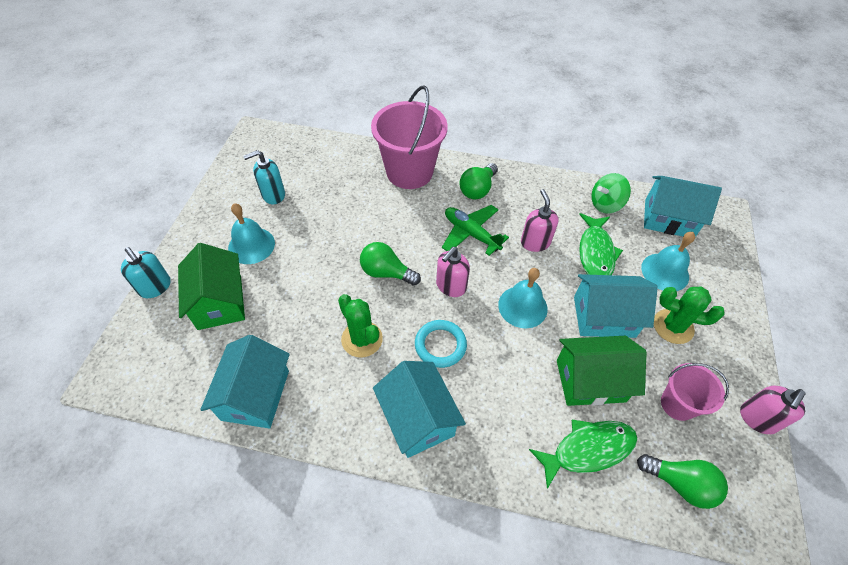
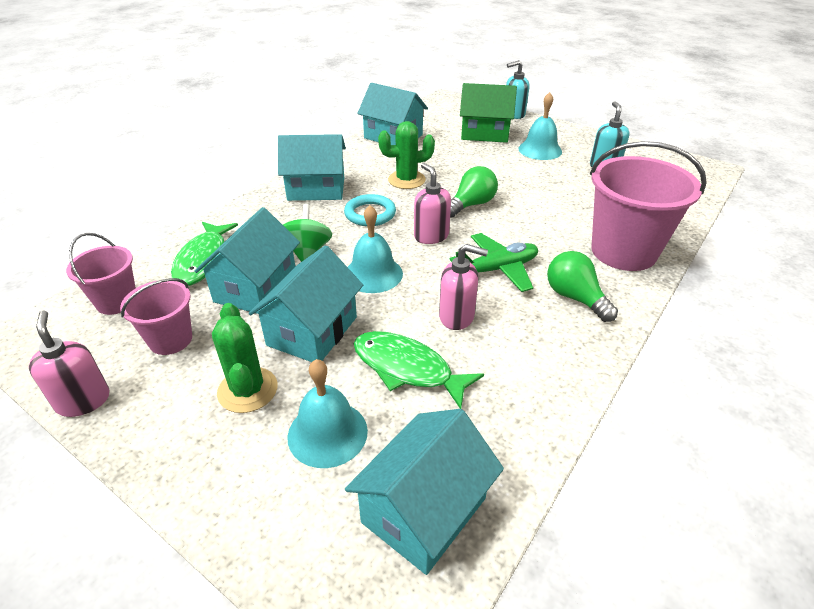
camera: 115 degrees right, 15 degrees down
(590, 380) = (256, 288): green house -> turquoise house
(605, 204) = (496, 429): green spinning top -> green spinning top (307, 251)
(673, 326) = (247, 390): green cactus -> green cactus turned 60 degrees counterclockwise
(680, 483) = (116, 301): green light bulb -> pink bucket

